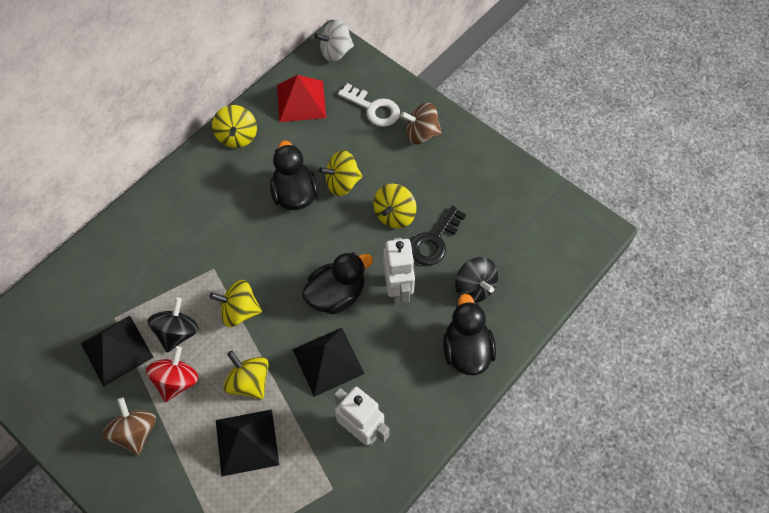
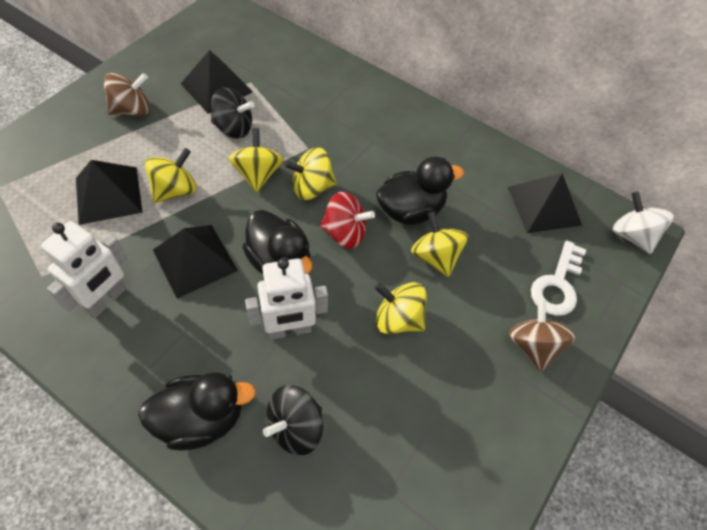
camera: 80 degrees right, 5 degrees down
(177, 381) = (181, 133): red spinning top -> red spinning top (345, 233)
(237, 136) = (476, 151): yellow spinning top -> yellow spinning top (312, 188)
(301, 101) = (544, 205): red pyramid -> black pyramid
(434, 241) = (365, 371): black key -> none

